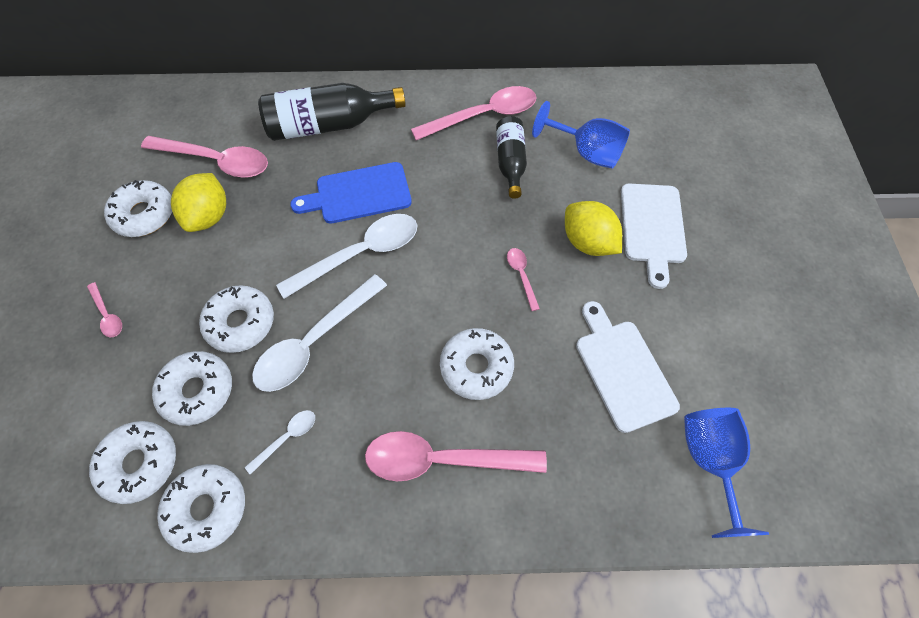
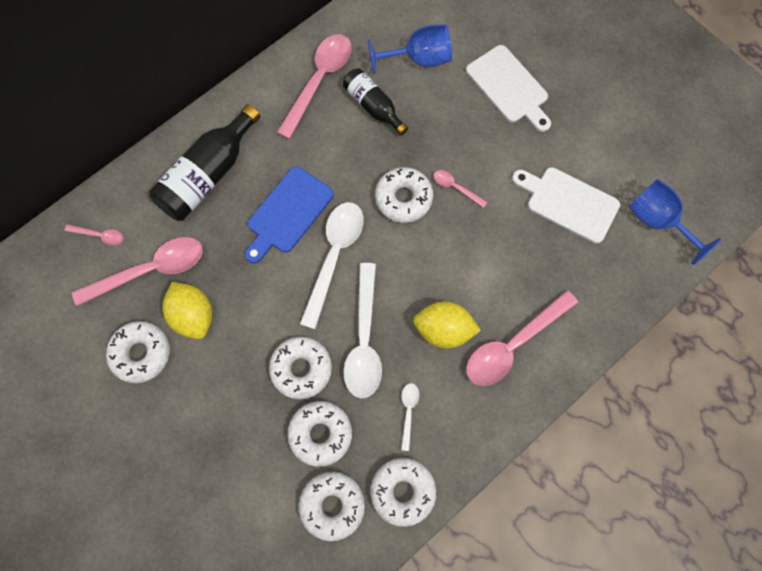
camera: 40 degrees left, 10 degrees up
(107, 315) = (199, 441): pink spoon -> pink spoon (100, 235)
(476, 367) = (482, 272): white donut -> white donut (403, 198)
(587, 242) = (477, 130): yellow lemon -> yellow lemon (443, 330)

